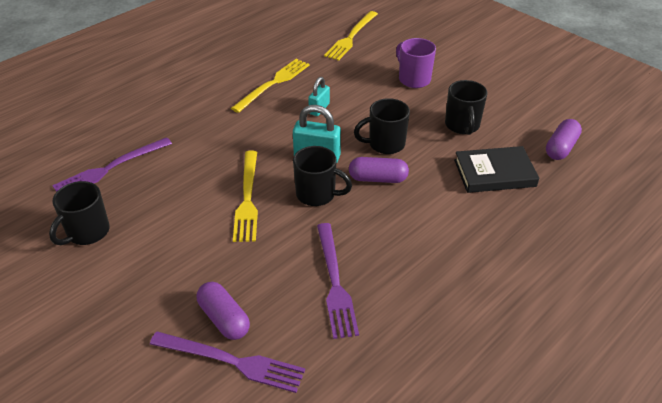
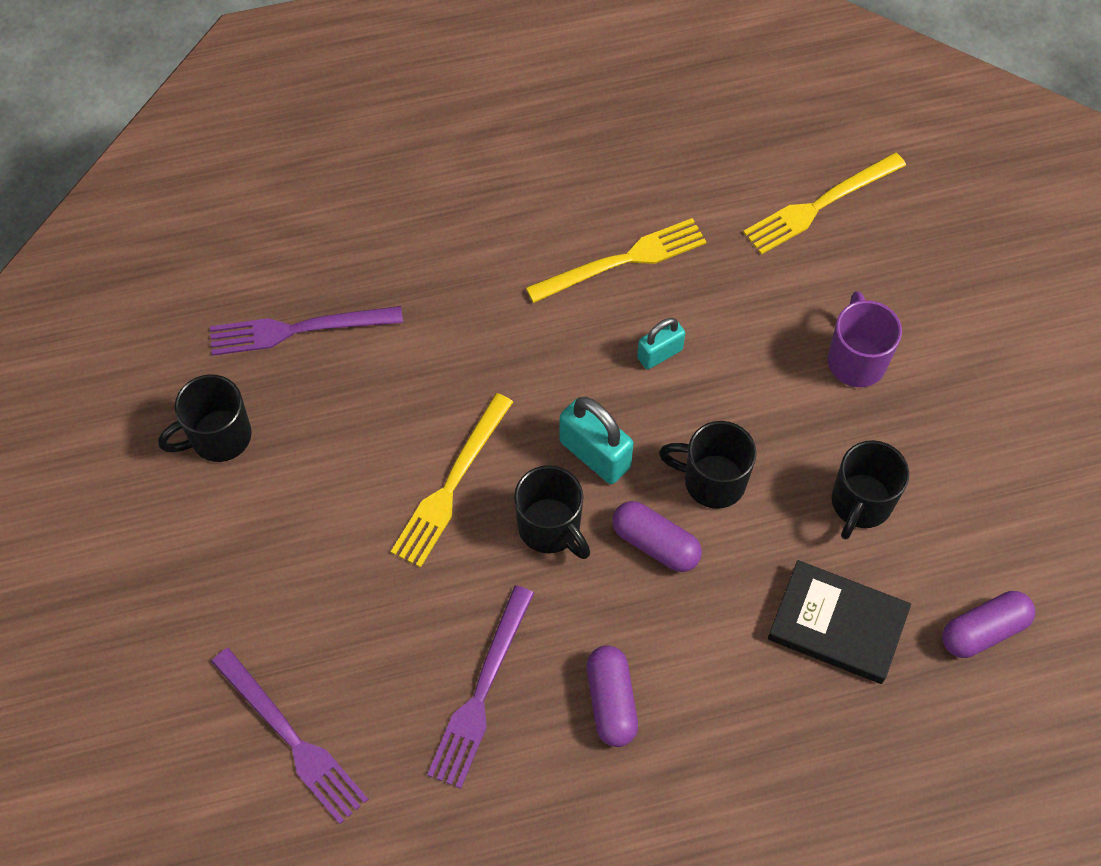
camera: 30 degrees right, 20 degrees up
(224, 319) = (315, 671): purple capsule -> purple capsule (611, 701)

